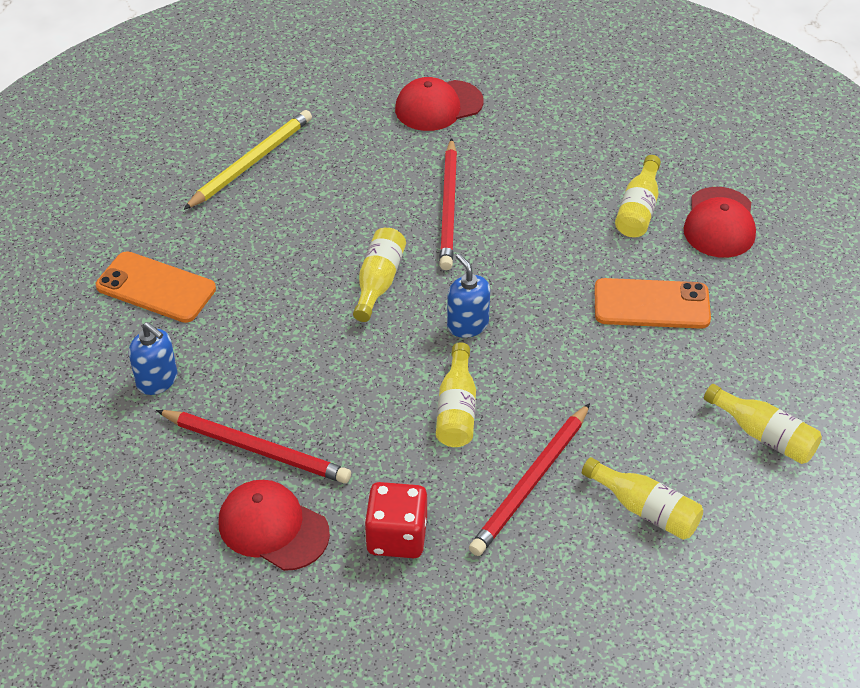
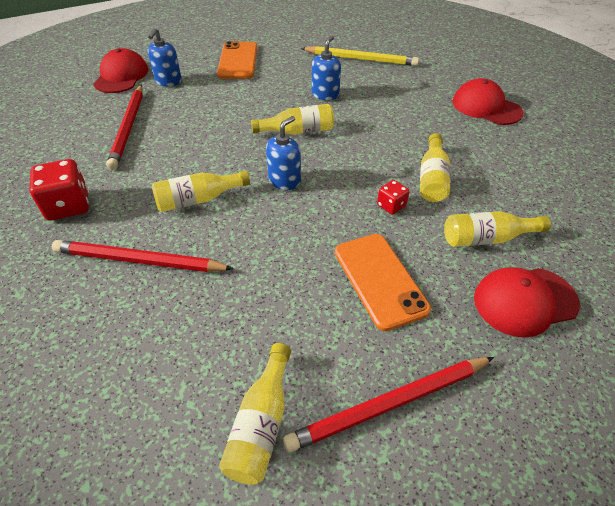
camera: 65 degrees right, 0 degrees up
(273, 527) = (65, 152): red cap -> red cap (121, 76)
(314, 229) = (325, 94): none -> blue soap dispenser
(449, 207) = (392, 139): red pencil -> red pencil (390, 404)
(557, 255) = (391, 206): none -> red dice
(645, 509) = (130, 346): yellow bottle -> yellow bottle (432, 178)

